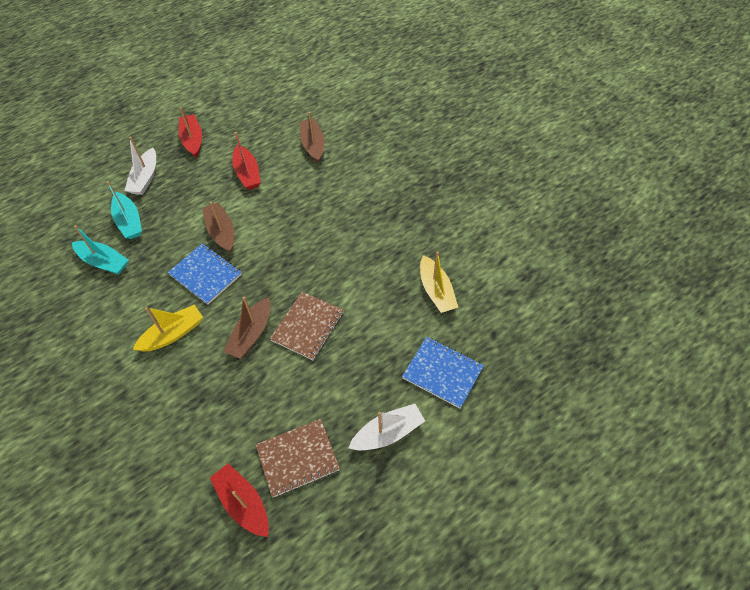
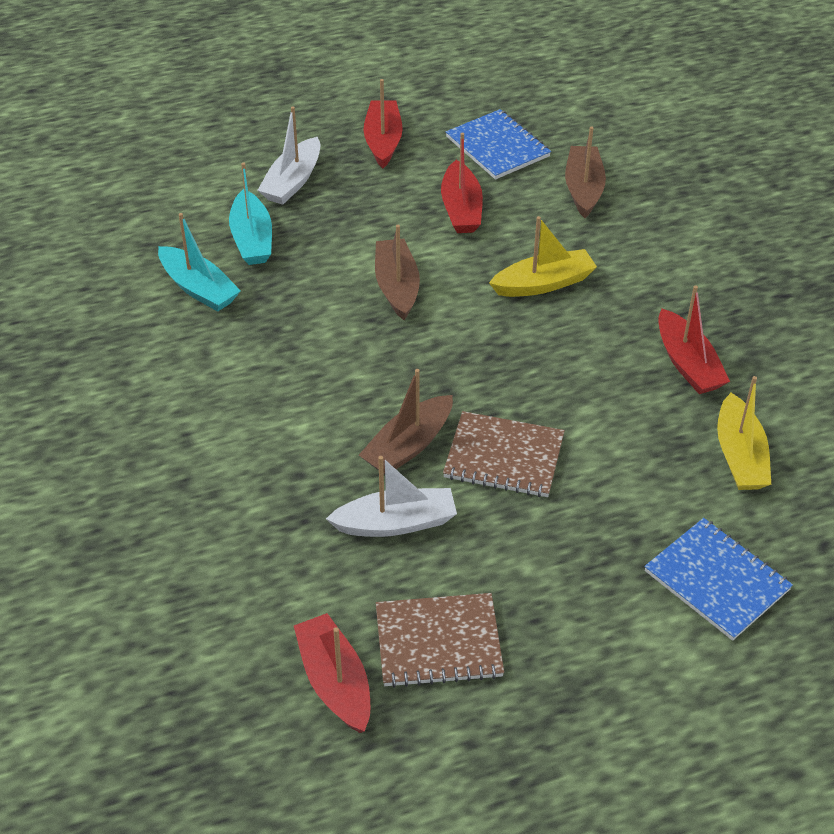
camera: 15 degrees right, 10 degrees down
(173, 334) = (282, 416): yellow boat -> yellow boat (543, 283)
(205, 274) = (355, 343): blue notebook -> blue notebook (497, 147)
(307, 326) = (504, 457): brown notebook -> brown notebook turned 60 degrees clockwise
(388, 433) = (598, 645): white boat -> white boat (396, 523)
(395, 241) = (688, 364): none -> red boat

